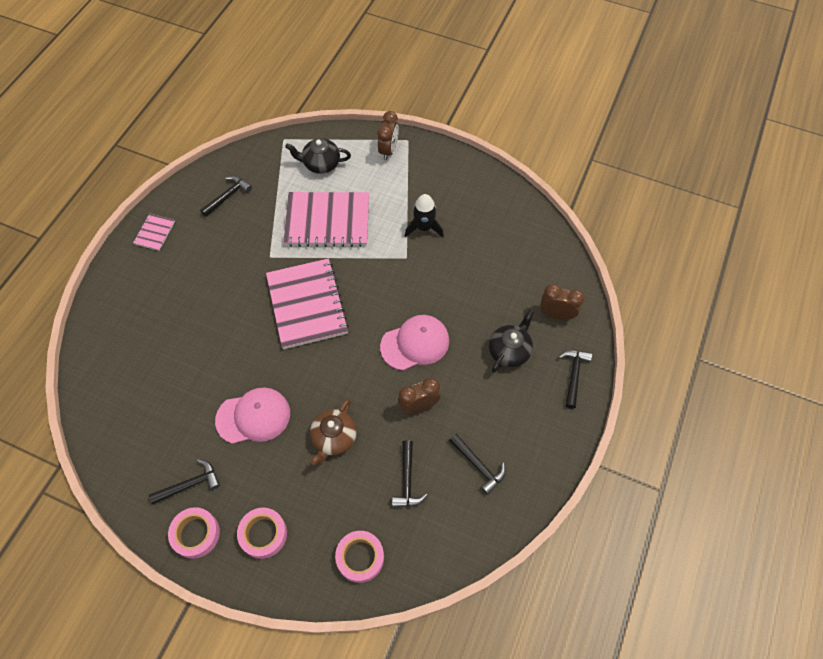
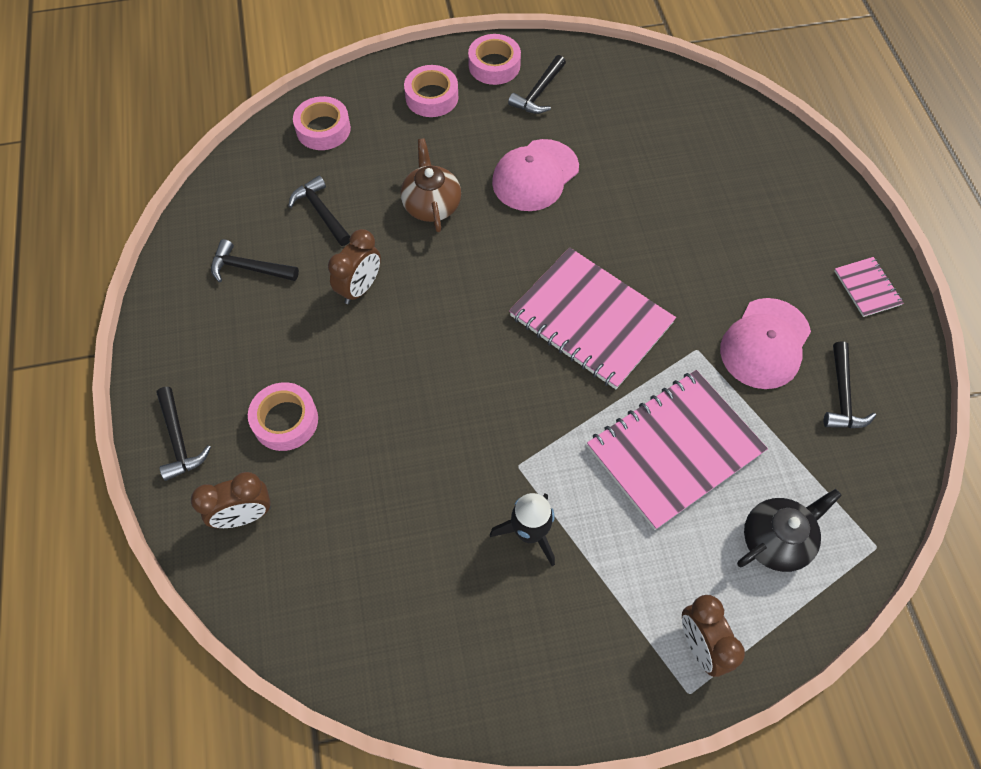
camera: 145 degrees right, 0 degrees up
(415, 343) = (416, 355): pink cap -> pink cap (765, 344)
(509, 351) = (285, 420): black teapot -> pink tape

